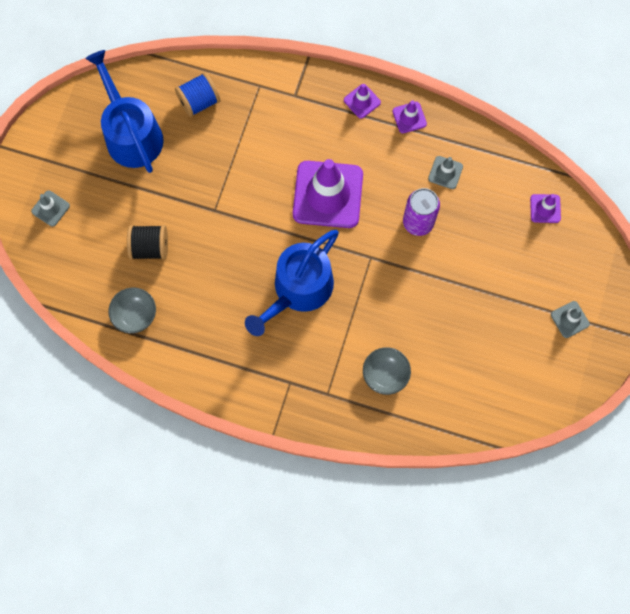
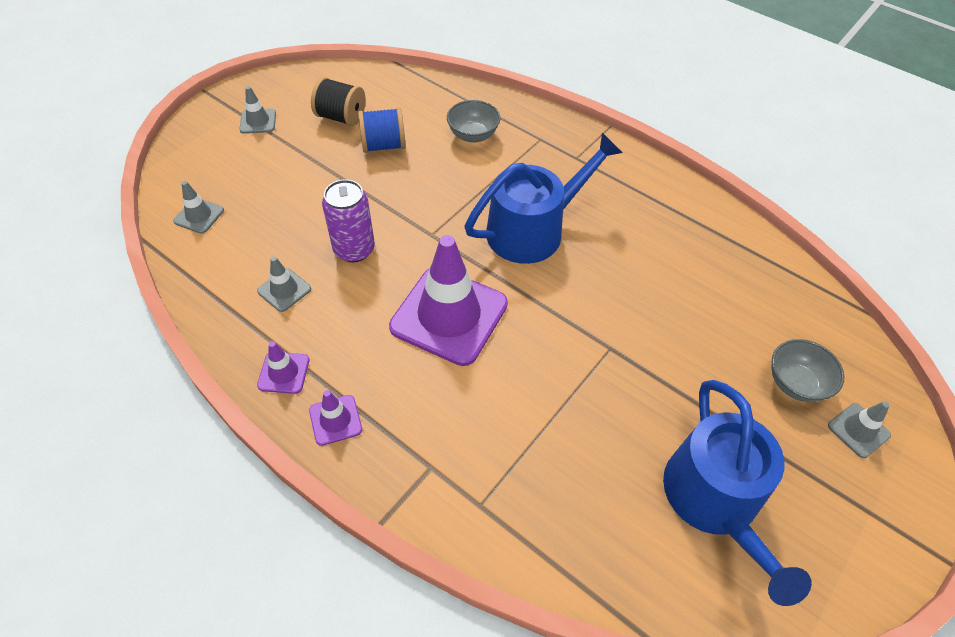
camera: 160 degrees left, 20 degrees down
(135, 315) = (744, 266): grey bowl -> grey bowl (796, 383)
(150, 247) = (712, 332): black spool -> black spool (341, 117)
(199, 102) = (589, 514): blue spool -> blue spool (383, 145)
(545, 208) = (199, 216): purple traffic cone -> grey traffic cone

